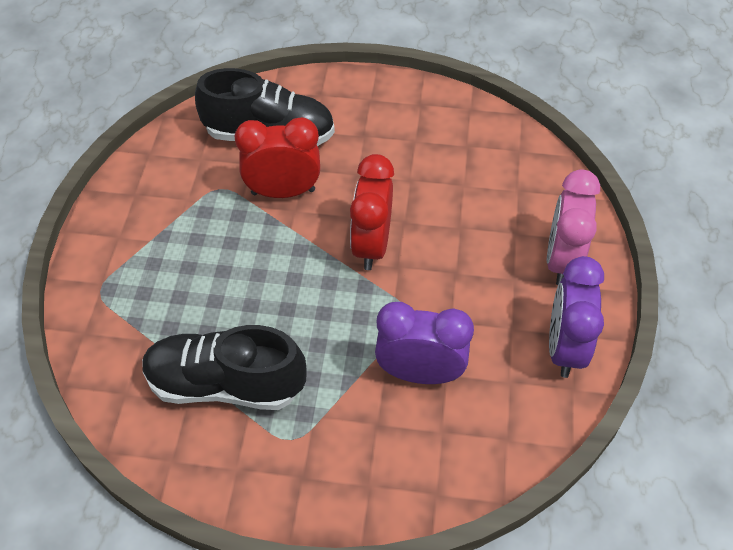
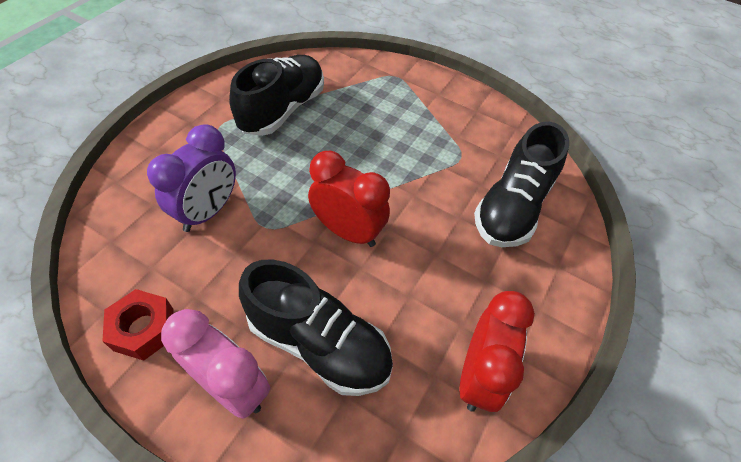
camera: 110 degrees right, 0 degrees up
(283, 192) = (439, 194): red clock -> red clock (478, 375)
(491, 221) = (319, 343): none -> black shoe
(564, 348) = (144, 329): purple clock -> red nut

